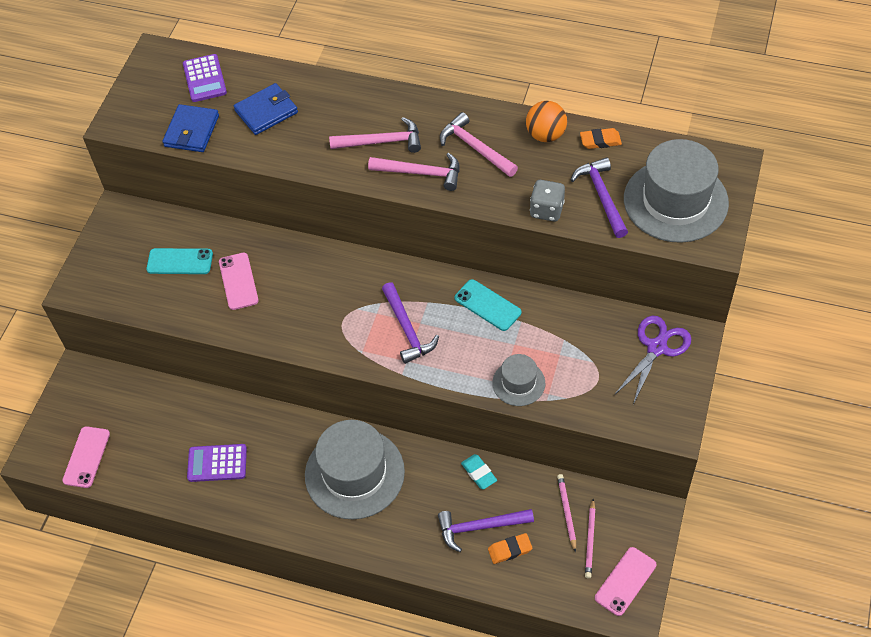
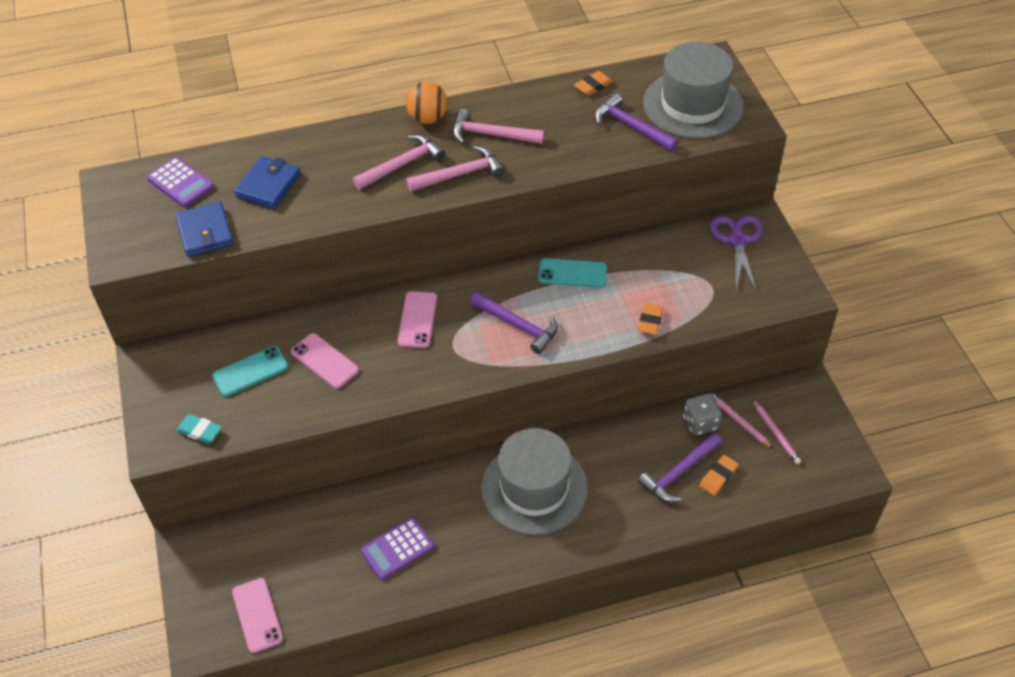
camera: 35 degrees left, 5 degrees down
(479, 473) = (642, 430): turquoise eraser -> turquoise eraser (199, 431)
(518, 383) = (650, 321): grey hat -> orange eraser
(545, 135) = (543, 100): orange ball -> orange ball (428, 118)
(546, 210) = (595, 156): grey dice -> grey dice (700, 423)
(625, 581) = (829, 450): pink phone -> pink phone (417, 320)

